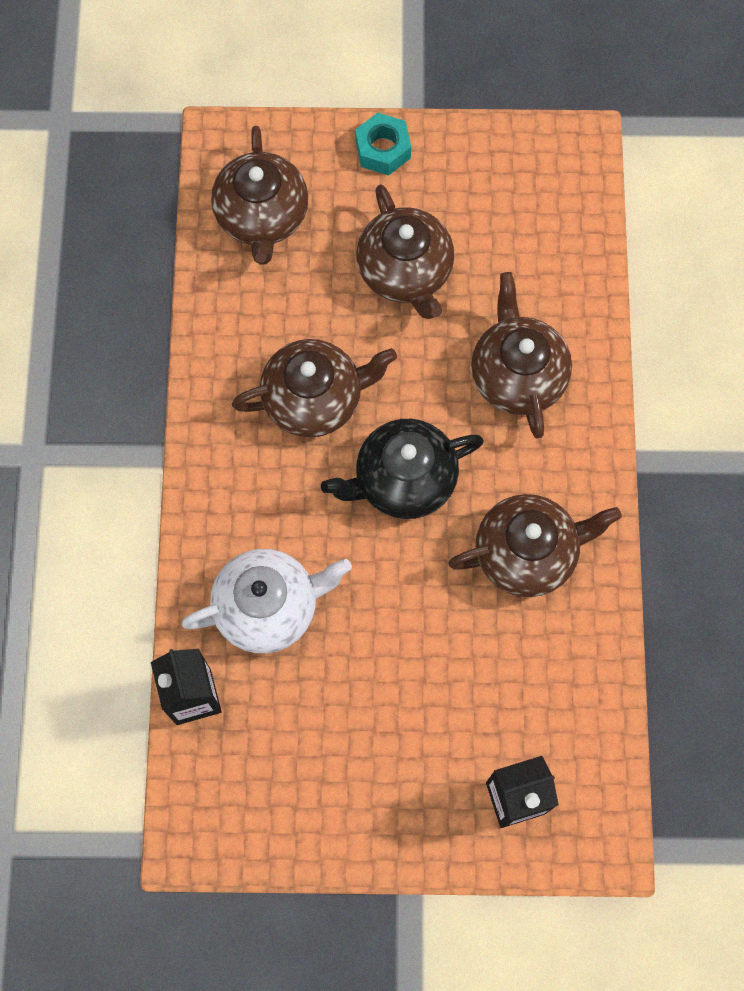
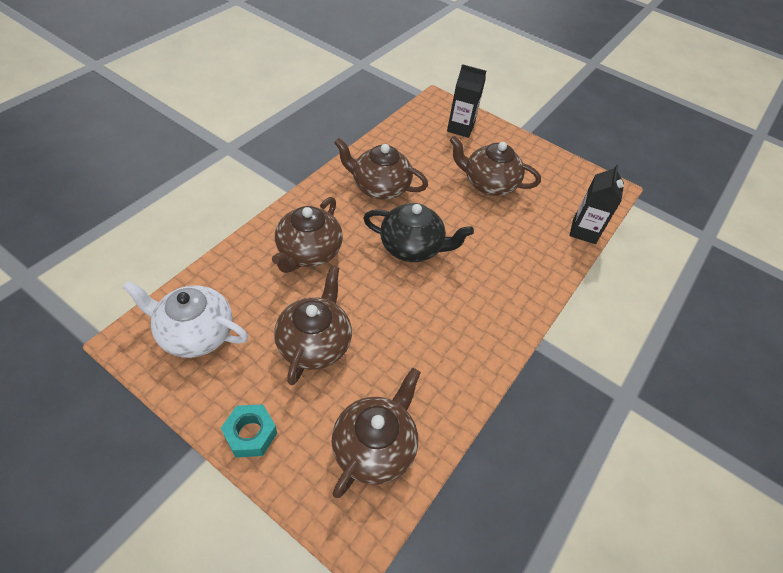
camera: 150 degrees left, 20 degrees down
(268, 607) = (523, 240): white teapot -> white teapot (195, 333)
(314, 399) = (429, 312): brown teapot -> brown teapot (488, 184)

